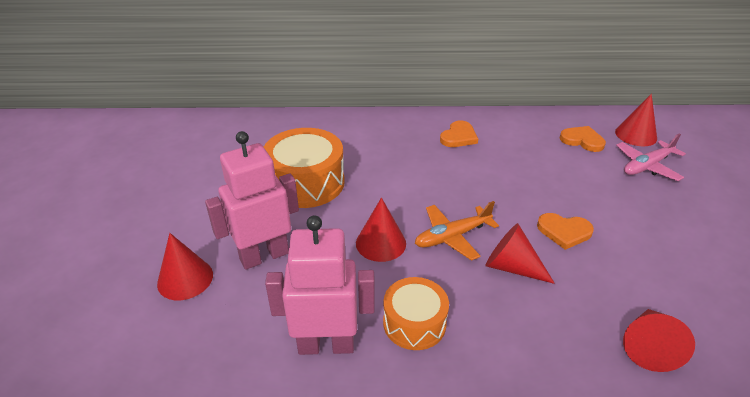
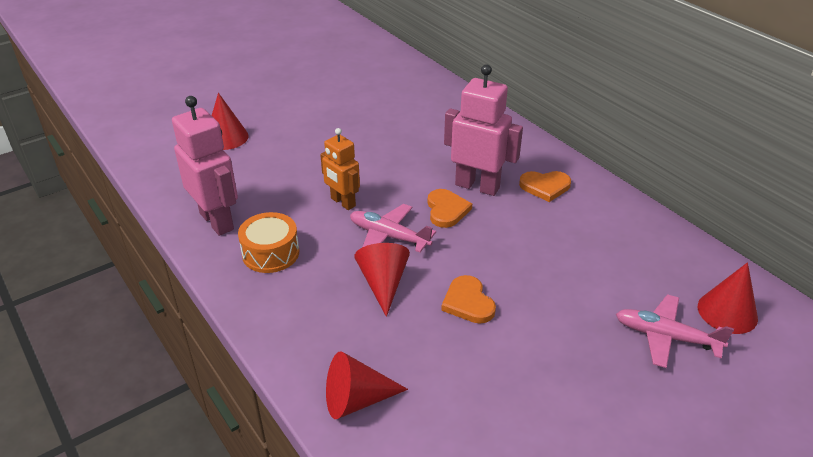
camera: 55 degrees right, 0 degrees up
(264, 256) = (276, 157): pink robot -> pink robot (477, 186)
(306, 183) = (376, 136): orange drum -> none
(381, 243) = (342, 202): red cone -> orange robot
(452, 236) = (389, 236): orange plane -> pink plane
(582, 140) = (653, 271): orange heart -> orange heart (446, 210)

